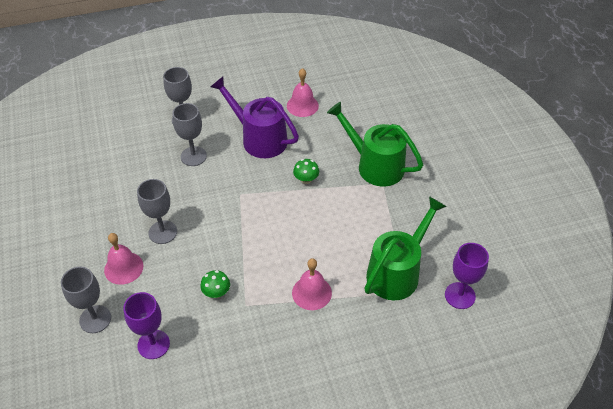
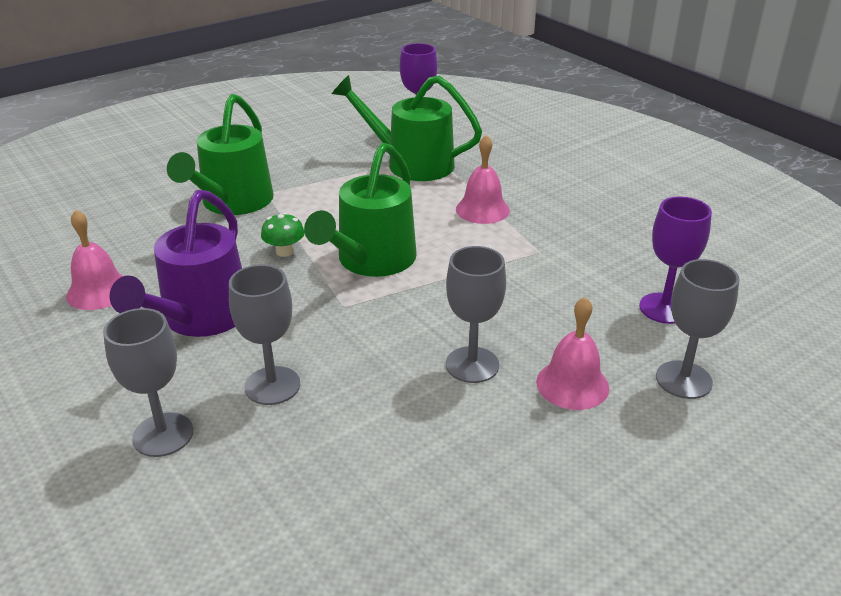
camera: 110 degrees left, 15 degrees down
(216, 292) = (540, 279): green mushroom -> none
(277, 216) = (371, 261): none -> green watering can

